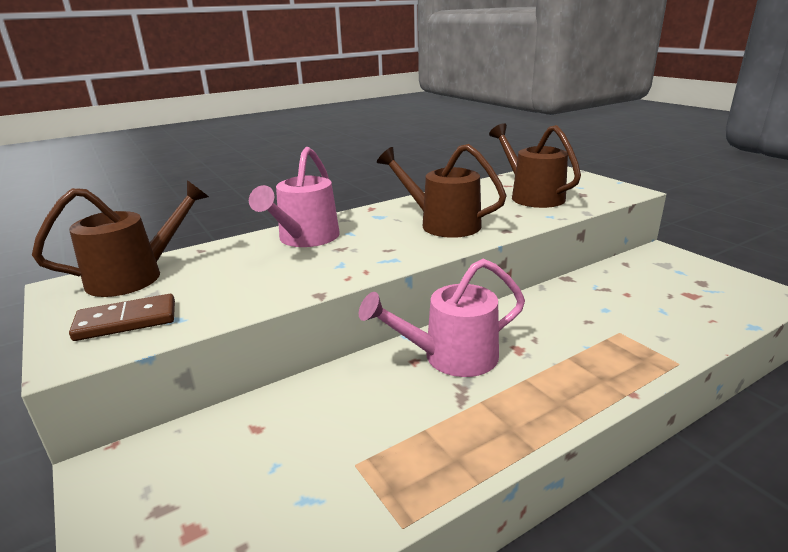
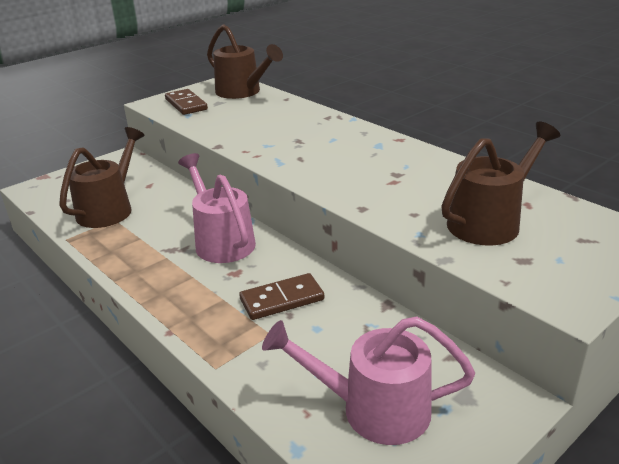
camera: 80 degrees right, 5 degrees up
(305, 239) = (314, 125): pink watering can -> pink watering can (372, 409)
(442, 224) = (368, 175): brown watering can -> brown watering can (109, 209)
(566, 323) = (282, 300): none -> brown domino

